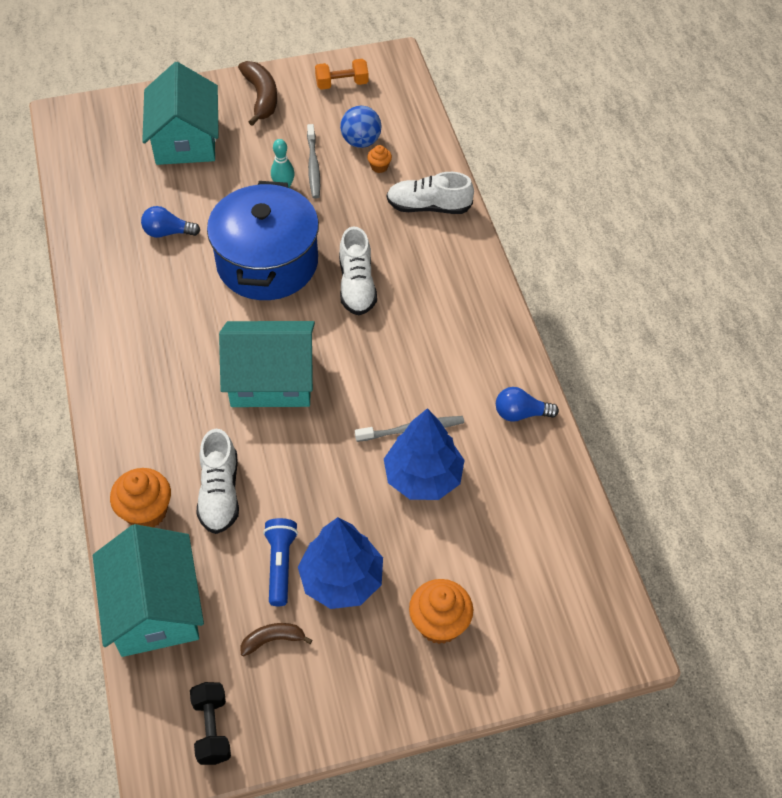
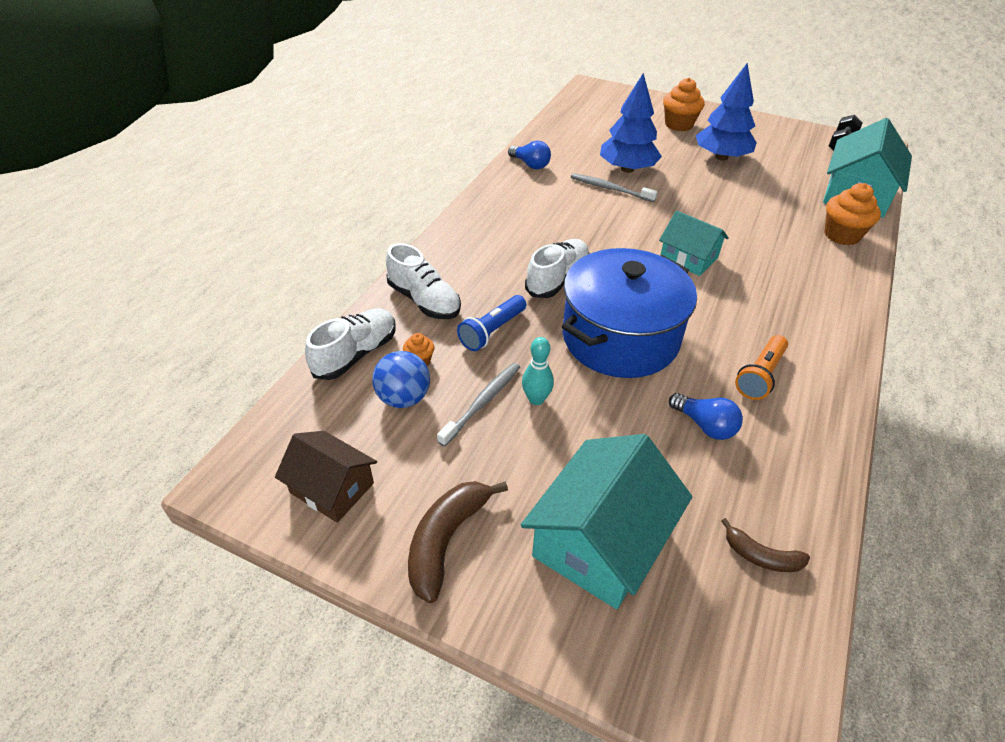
camera: 140 degrees left, 10 degrees down
(150, 292) = (760, 375): none -> orange flashlight
(220, 493) = (777, 220): white shoe -> white shoe (355, 354)
(271, 379) = (689, 258): turquoise house -> turquoise house, size x0.61
(273, 640) = (783, 155): brown banana -> brown banana (761, 556)
(280, 565) = (756, 176): blue flashlight -> blue flashlight (492, 331)
(342, 84) = (332, 488): orange dumbbell -> brown house

